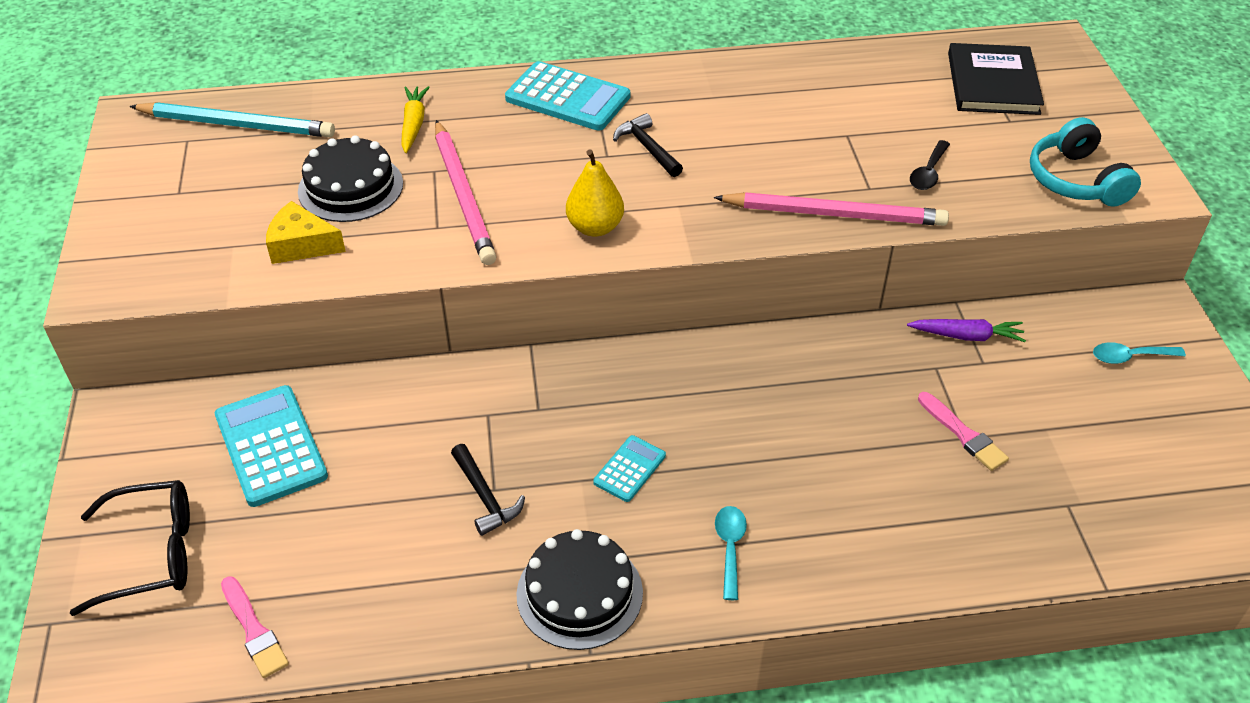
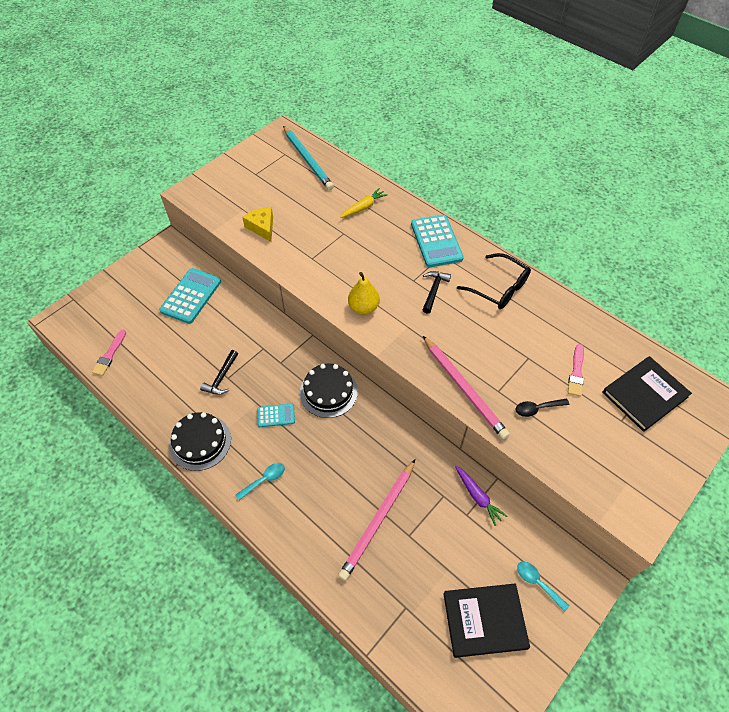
camera: 50 degrees right, 10 degrees up
(152, 554) = (119, 302): black glasses -> black glasses (499, 288)
(350, 187) = (307, 217): black cake -> black cake (328, 392)
(464, 195) = (338, 253): pink pencil -> pink pencil (378, 520)
(963, 434) = (410, 533): pink brush -> pink brush (576, 372)
(1076, 180) = (605, 479): turquoise headphones -> none
(1143, 437) = (484, 620): none -> black book

